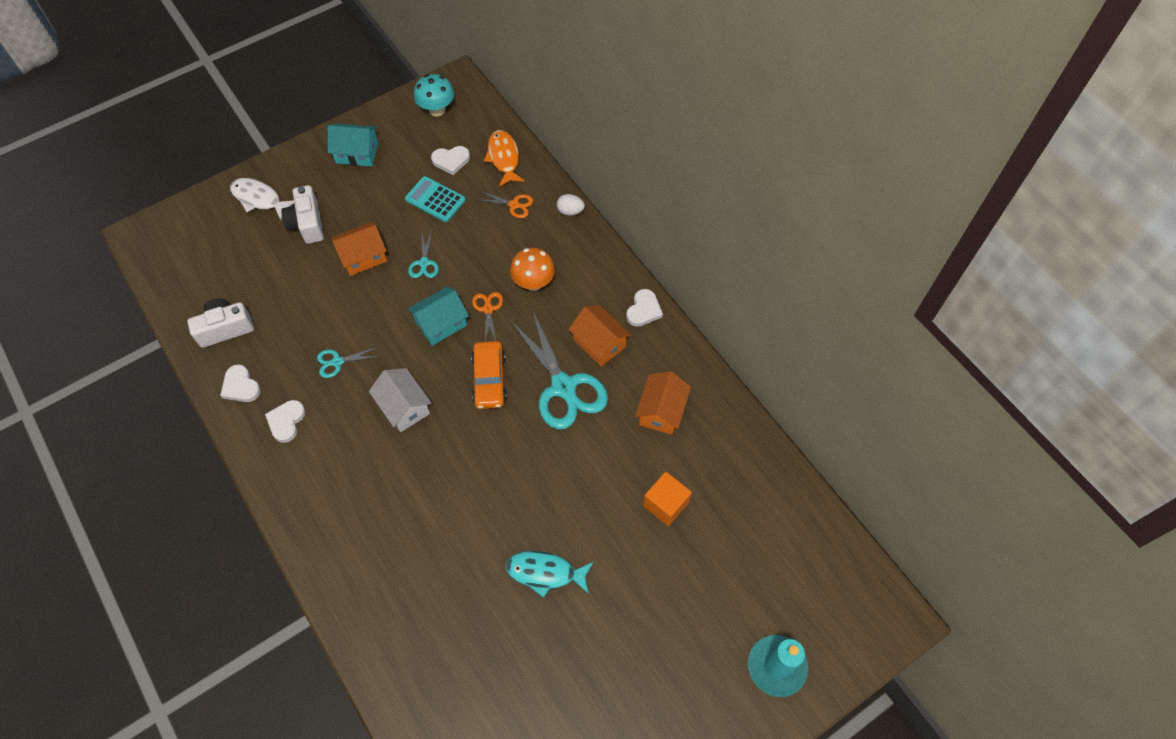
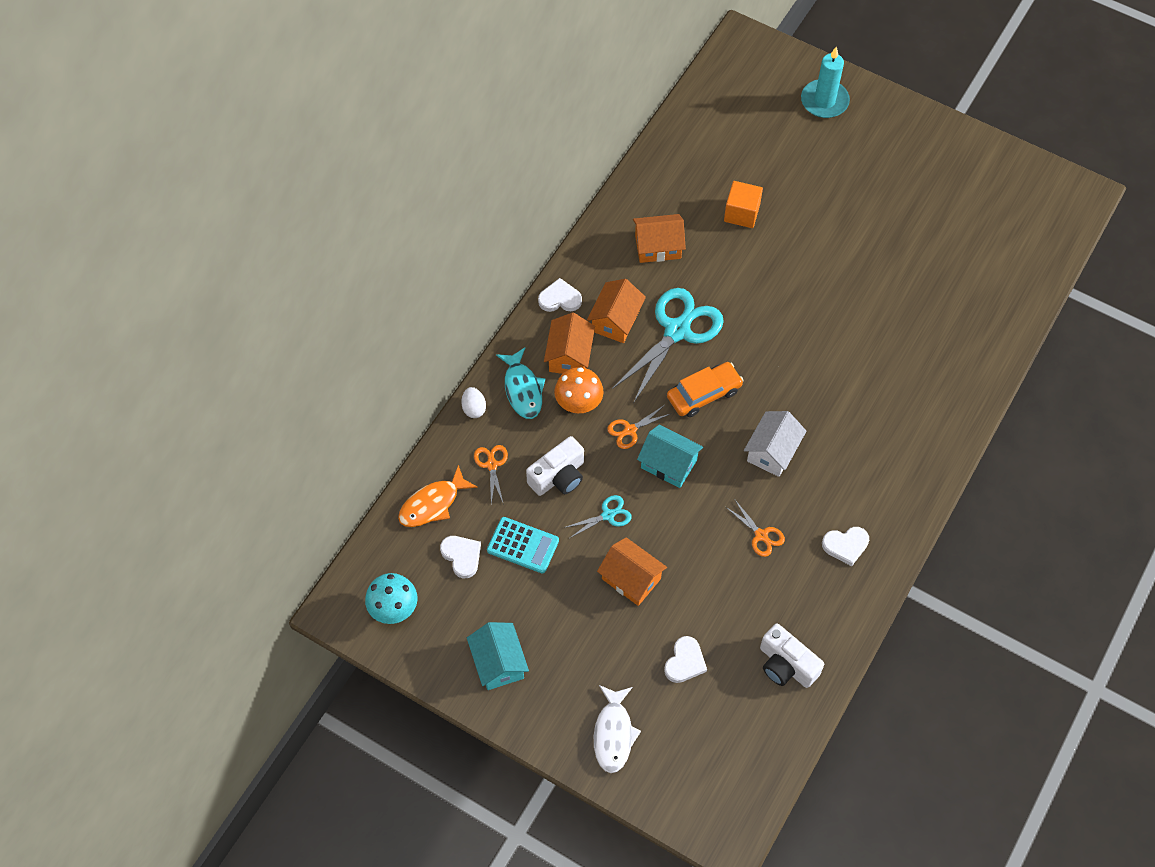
camera: 115 degrees left, 0 degrees up
(240, 386) = (836, 609): white heart -> white heart (685, 662)
(307, 224) = (619, 660): white camera -> white camera (558, 476)
(337, 362) = (761, 535): turquoise scissors -> orange scissors
(435, 200) = (523, 545): turquoise calculator -> turquoise calculator turned 75 degrees counterclockwise
(545, 573) = (850, 274): turquoise fish -> turquoise fish (522, 389)
(583, 294) = (569, 355): none -> orange house

